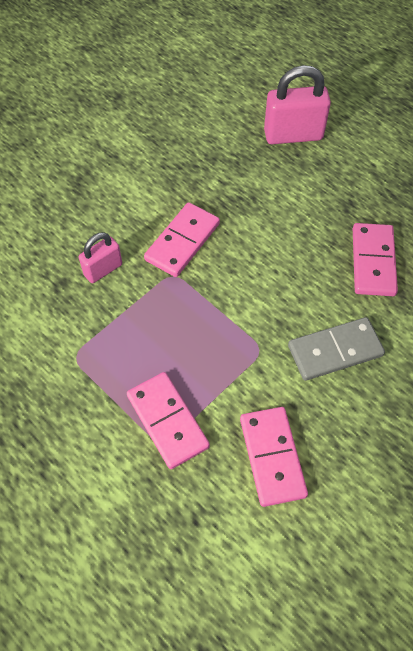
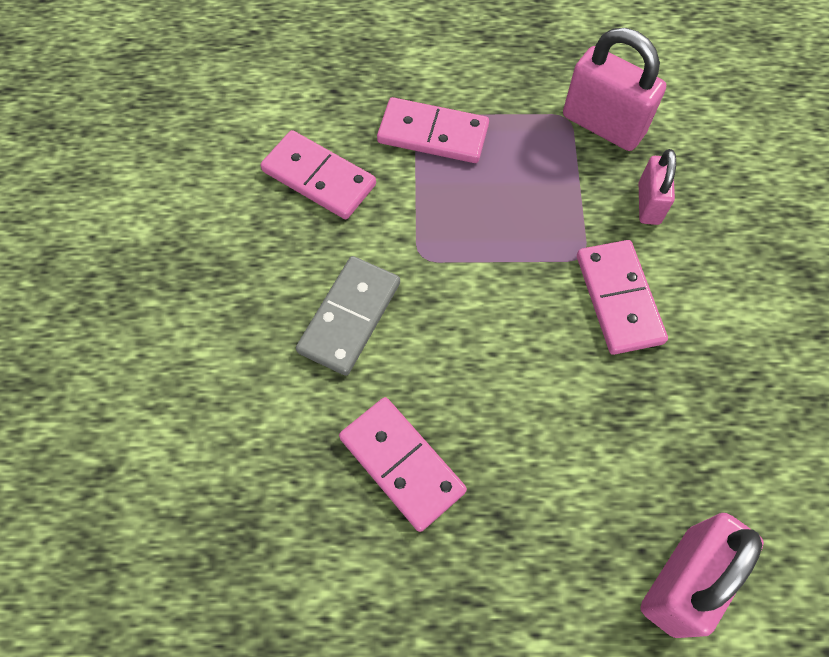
camera: 135 degrees right, 5 degrees up
(63, 332) = (603, 125): none -> pink padlock

